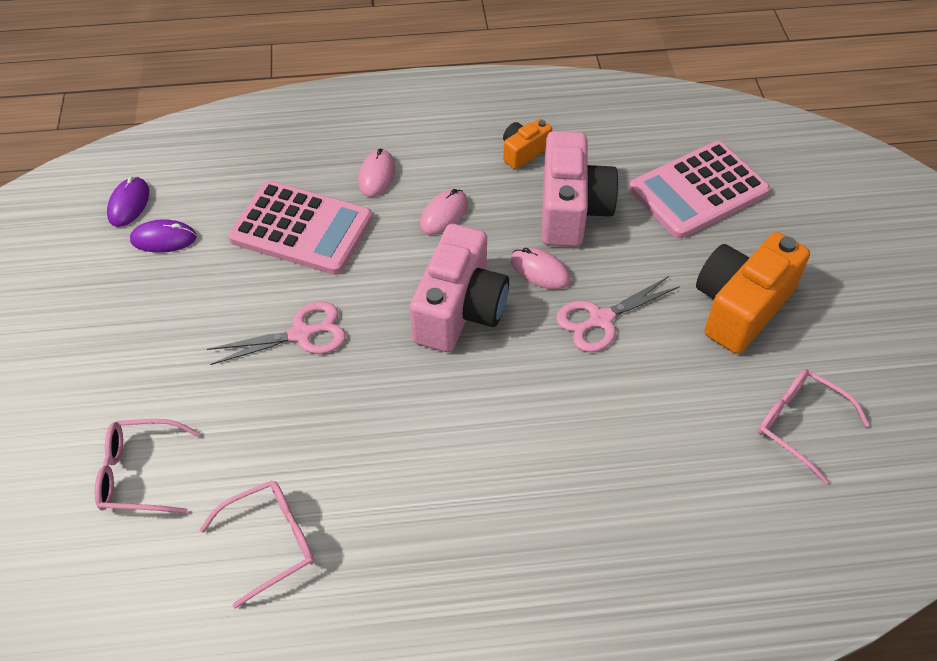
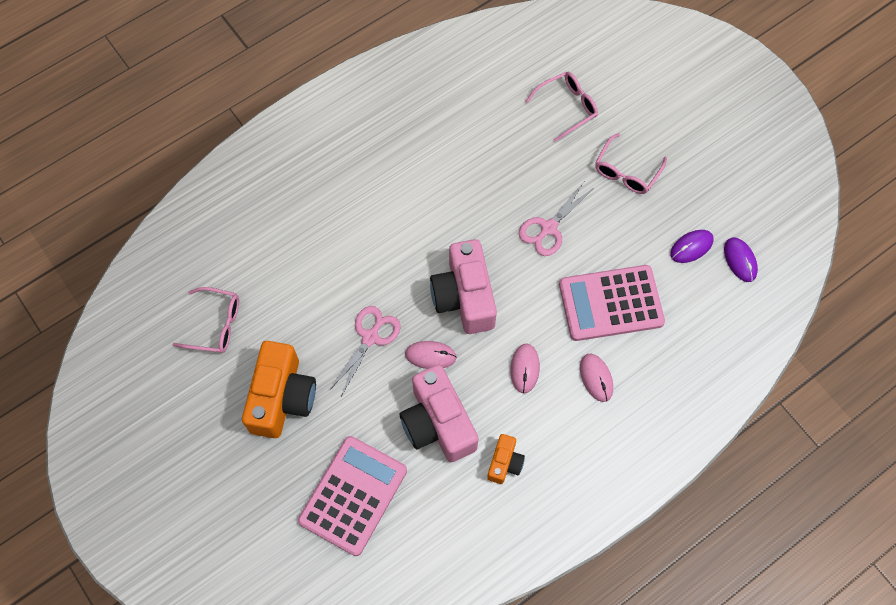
camera: 150 degrees right, 15 degrees up
(271, 542) = (472, 110): pink glasses -> pink glasses (626, 172)

